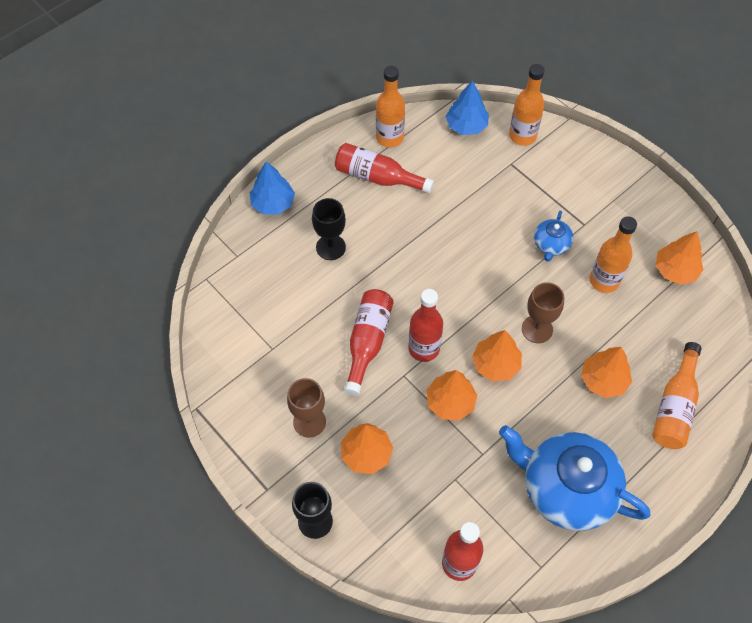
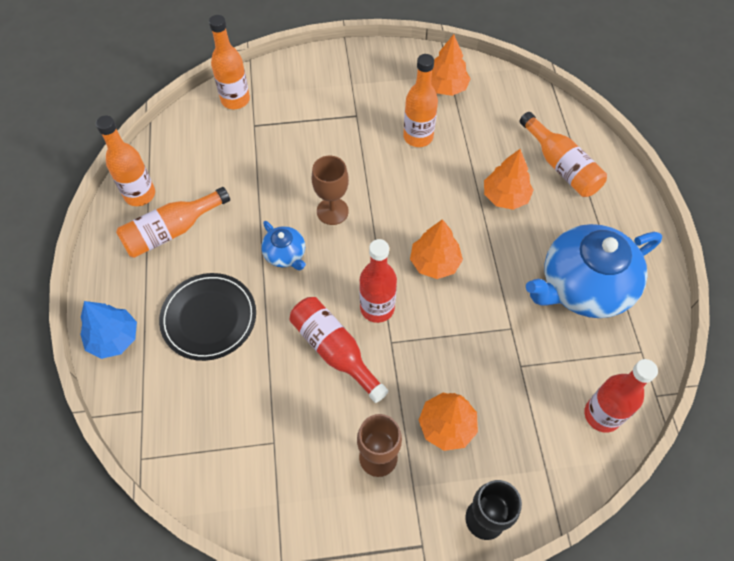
camera: 55 degrees left, 0 degrees up
(330, 247) = (209, 318): black goblet -> black plate
(378, 177) = (172, 231): red bottle -> orange bottle
(450, 402) = (445, 321): orange tree -> none
(466, 126) = (186, 131): blue tree -> none
(537, 329) = (425, 211): brown goblet -> brown goblet (332, 211)
(551, 245) = (355, 149): blue teapot -> blue teapot (285, 254)

